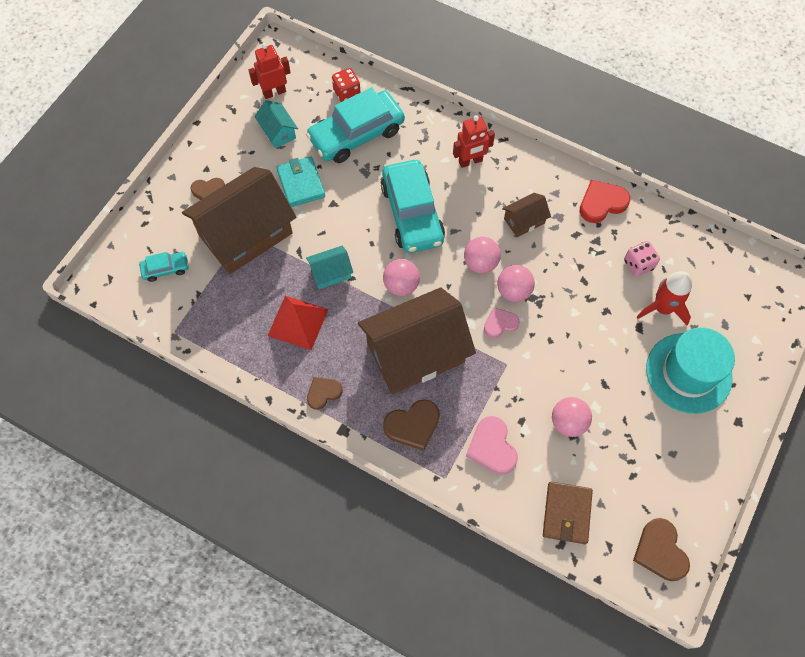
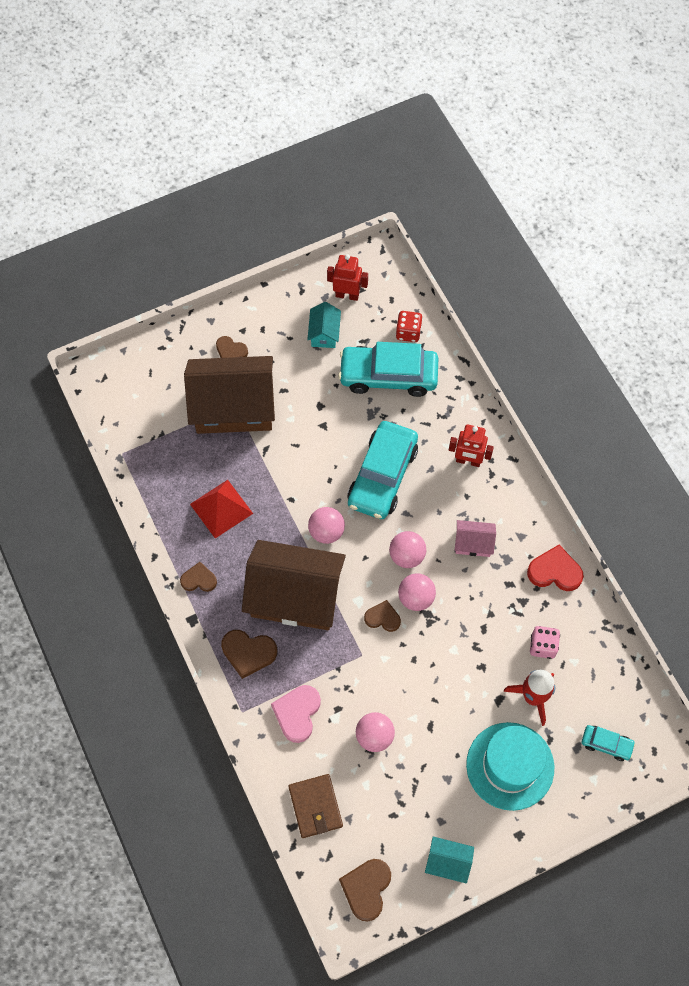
camera: 35 degrees right, 0 degrees up
(166, 269) = (151, 397): turquoise car -> turquoise car (606, 744)
(301, 183) = (310, 391): turquoise wallet -> none
(331, 273) = (277, 484): turquoise house -> turquoise house (448, 862)
(500, 324) = (382, 618): pink heart -> brown heart
(524, 221) = (473, 543): brown house -> pink house
(567, 513) = (315, 806): brown wallet -> brown wallet turned 60 degrees counterclockwise

